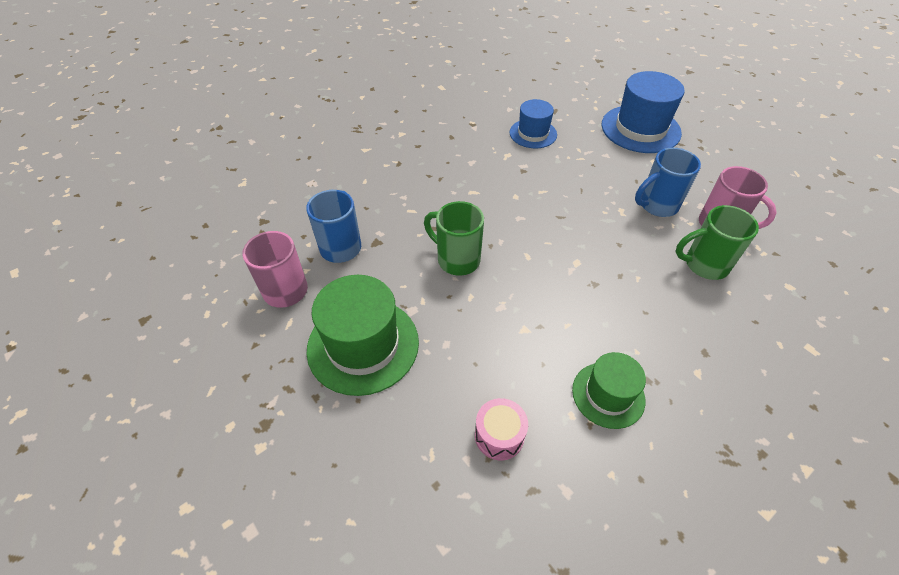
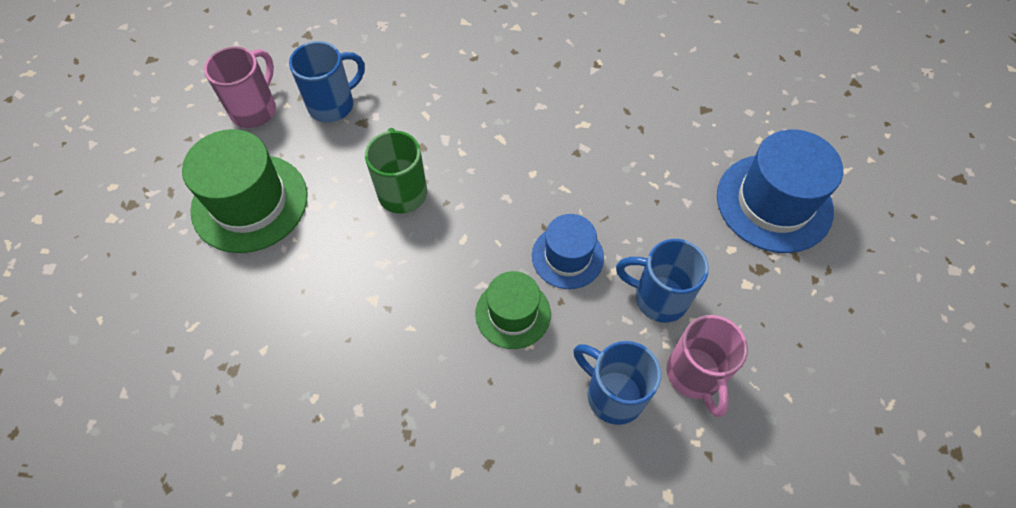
camera: 45 degrees right, 10 degrees up
(499, 435) = (248, 359): pink drum -> none
(533, 133) = (643, 120): blue hat -> blue hat (567, 256)
(608, 395) = (360, 412): green hat -> green hat (513, 313)
(704, 265) = (613, 394): green mug -> blue mug

